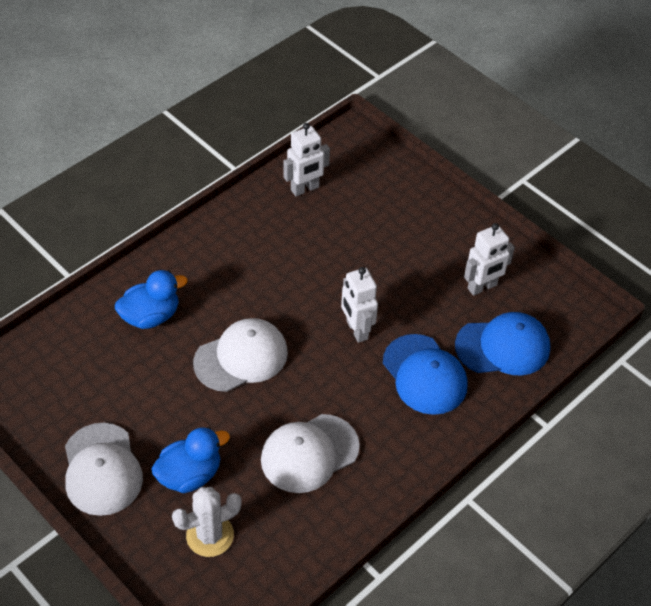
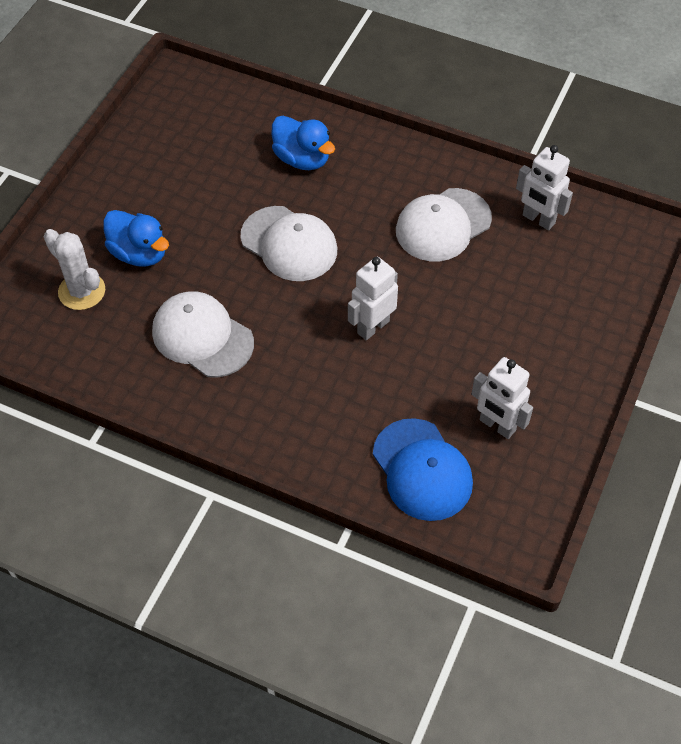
camera: 70 degrees right, 5 degrees up
(102, 469) = (118, 189): white cap -> white cap (443, 225)
(424, 375) = (345, 405): blue cap -> none

